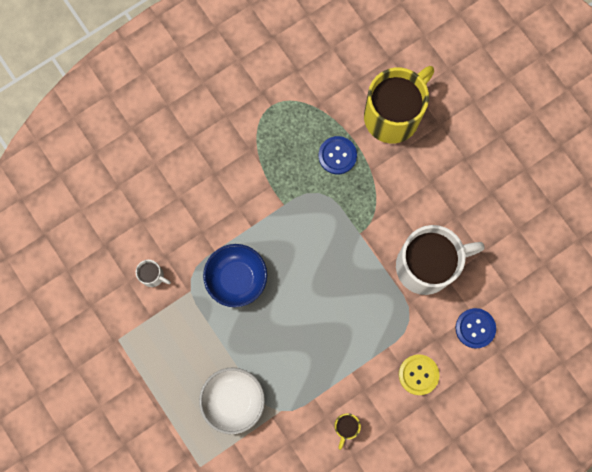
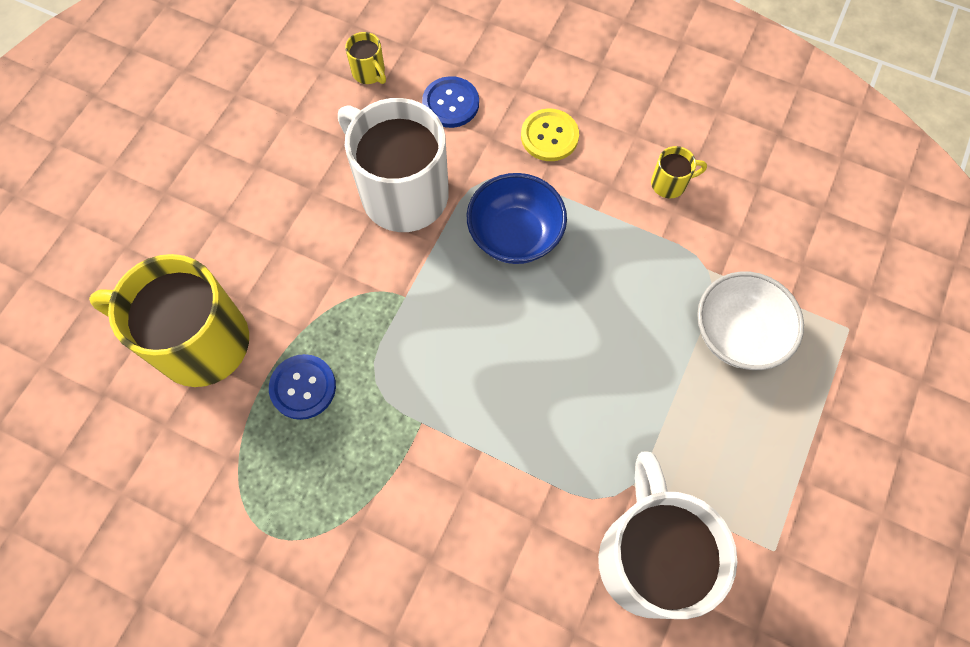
camera: 120 degrees left, 10 degrees down
(153, 276) = (648, 556): white mug -> white mug, size x2.45
(236, 279) = (572, 427): blue bowl -> blue bowl (515, 235)
(525, 291) = (369, 73): none -> yellow mug

